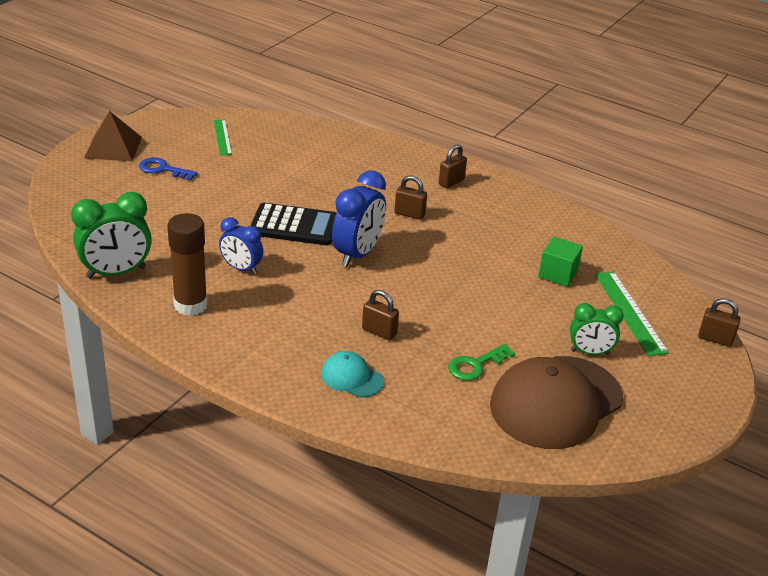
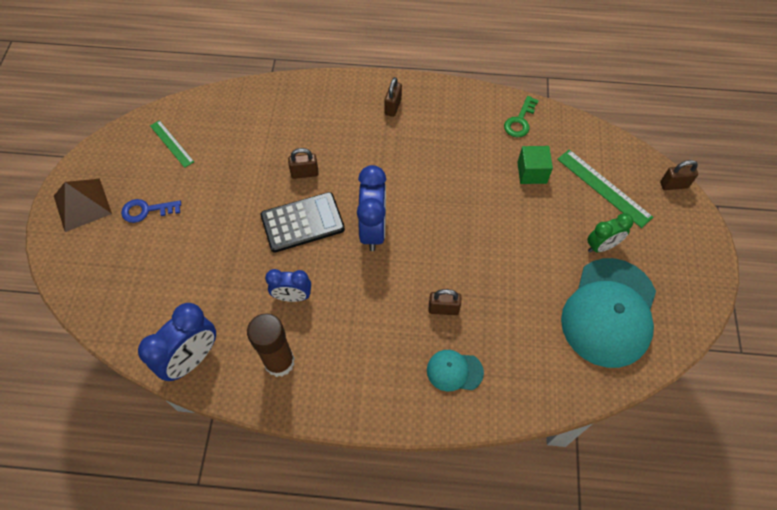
camera: 25 degrees left, 25 degrees up
(116, 273) = (192, 359): green clock -> blue clock
(409, 214) = (384, 161): brown padlock -> brown padlock (304, 173)
(476, 365) = (533, 305): green key -> green key (520, 121)
(556, 402) = (609, 312): brown cap -> turquoise cap

